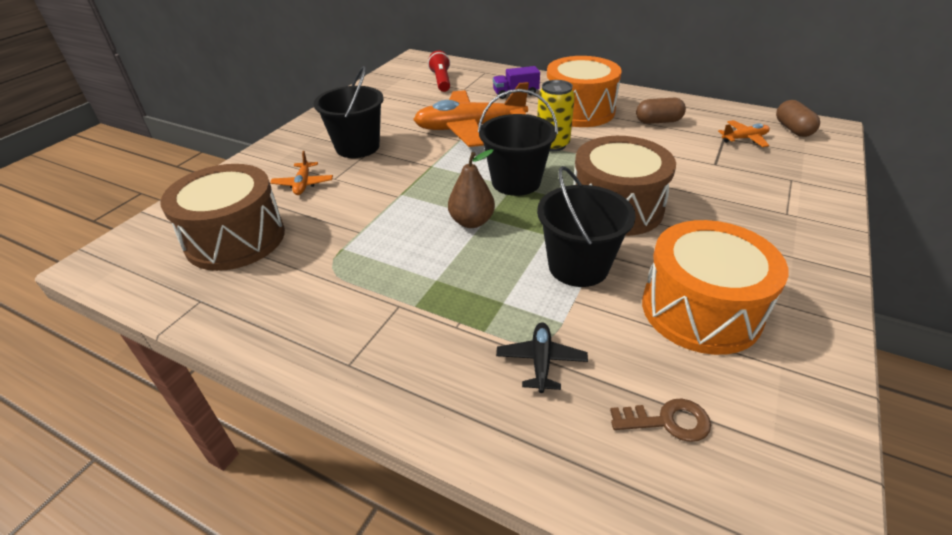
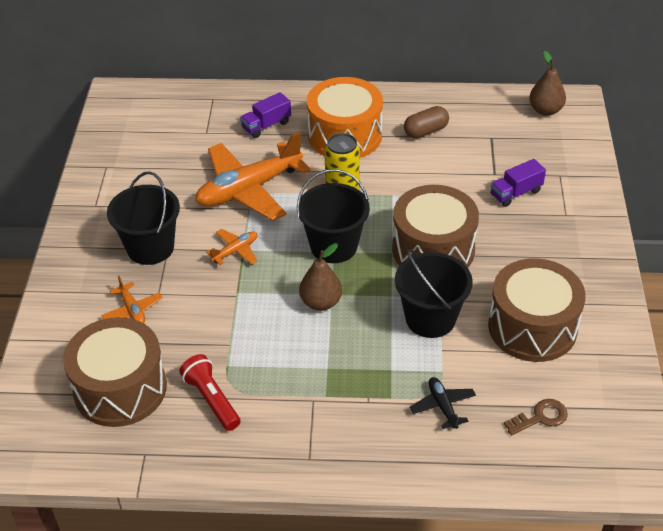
camera: 25 degrees left, 5 degrees up
(441, 81) = (172, 126): red flashlight -> red flashlight (211, 400)
(700, 310) = (532, 327): orange drum -> brown drum
(733, 183) = (516, 193): none -> purple truck
(744, 139) = (508, 134): orange plane -> orange plane (235, 251)
(793, 129) = (545, 110): brown capsule -> brown pear

